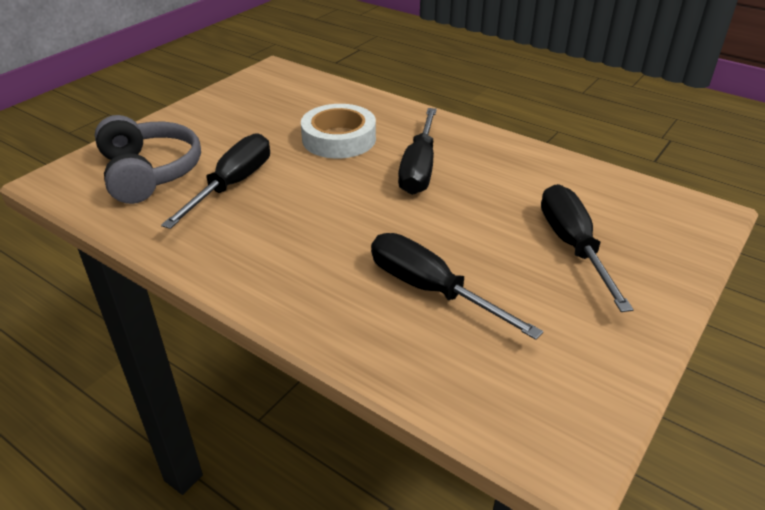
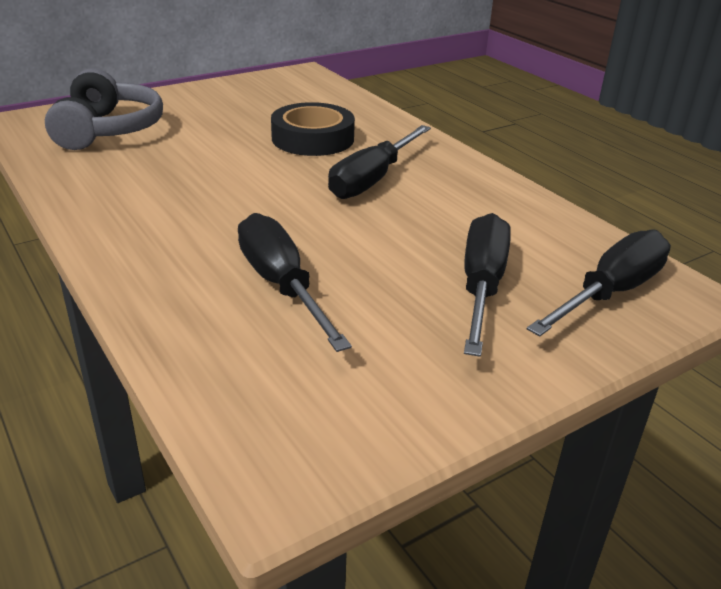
camera: 20 degrees right, 5 degrees down
(232, 185) = (173, 154): black screwdriver -> black screwdriver (610, 293)
(339, 139) = (313, 138): white tape -> black tape

